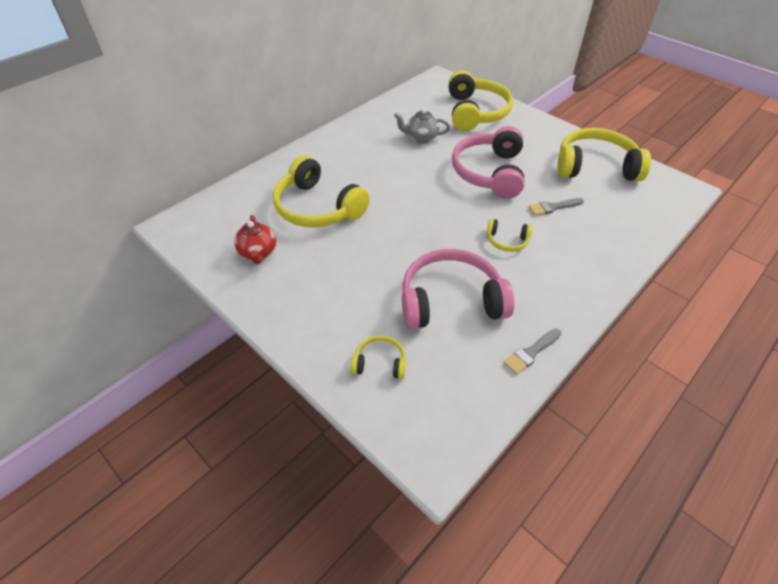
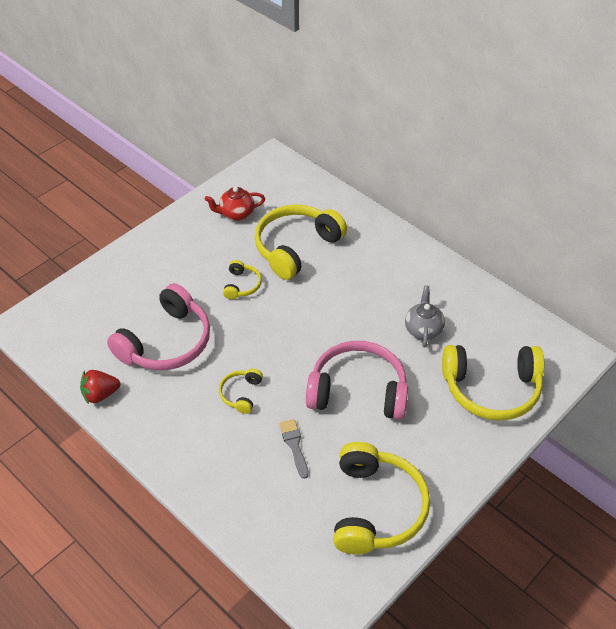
camera: 90 degrees right, 0 degrees up
(380, 363) = (109, 294): yellow headphones -> yellow headphones (242, 285)
(450, 300) = (166, 342): pink headphones -> pink headphones turned 45 degrees clockwise
(531, 352) = (100, 394): grey brush -> red strawberry

